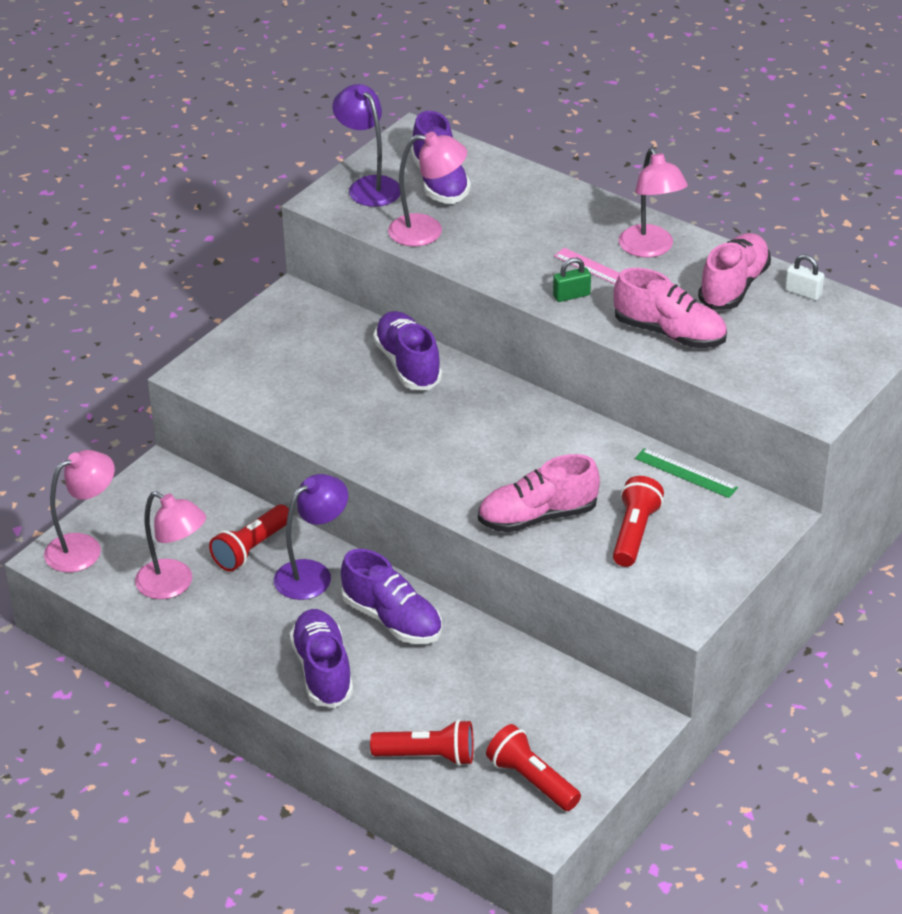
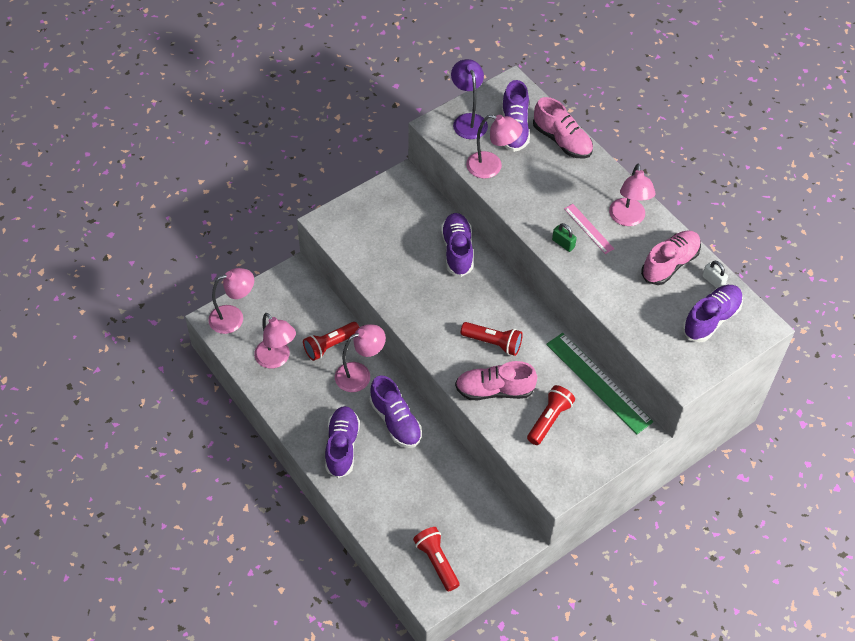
camera: 15 degrees right, 15 degrees up
(312, 574) = (360, 374): purple lamp -> pink lamp
(428, 756) = (382, 526): red flashlight -> red flashlight (493, 343)
(571, 295) = (563, 244): green padlock -> green padlock turned 45 degrees clockwise
(669, 333) = (614, 291): pink shoe -> pink shoe (562, 141)
(685, 473) = (598, 382): green ruler -> green ruler, size x1.91
(821, 335) = (711, 319): none -> purple shoe

